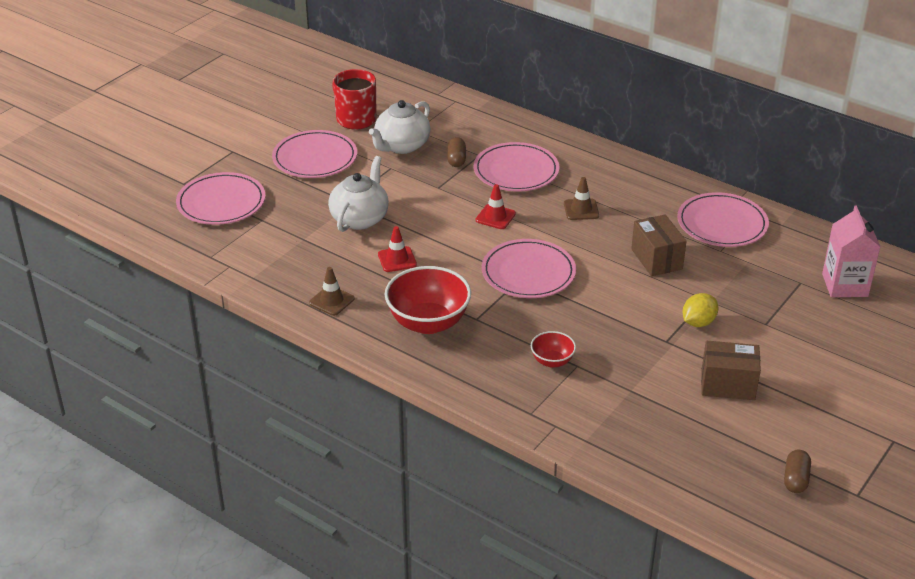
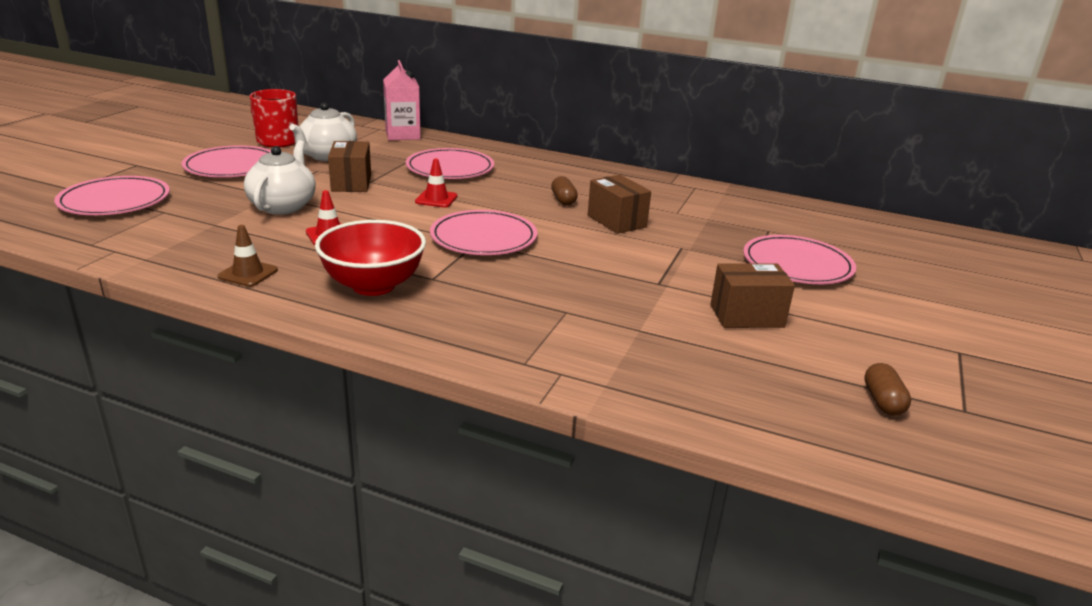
camera: 15 degrees left, 10 degrees down
(421, 189) = (351, 183): none -> brown box
(456, 159) = (386, 163): brown capsule -> brown capsule (563, 200)
(552, 361) = (535, 310): red bowl -> none
(581, 210) = (525, 191): brown traffic cone -> none
(698, 322) = (684, 266): yellow lemon -> none
(722, 224) = (668, 194): pink plate -> pink plate (797, 264)
(845, 285) = (811, 230): pink carton -> pink carton (402, 135)

